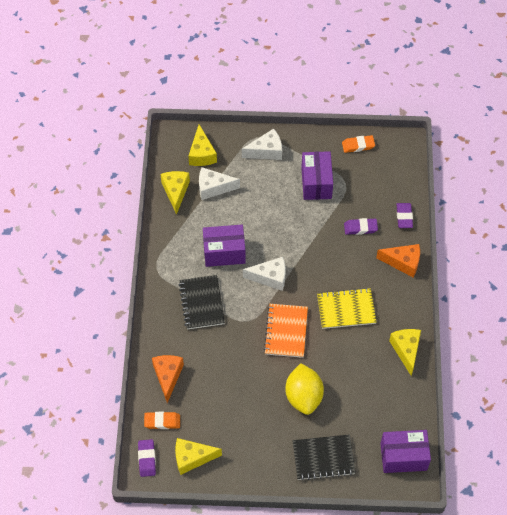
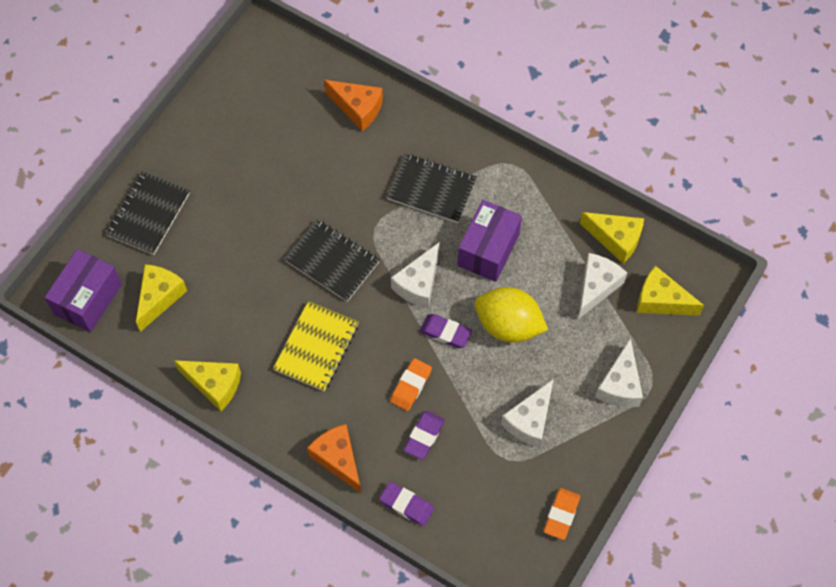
camera: 120 degrees right, 5 degrees up
(147, 459) = (273, 43): purple eraser -> purple eraser (445, 332)
(162, 421) = (306, 78): orange eraser -> orange eraser (411, 386)
(192, 458) = (243, 86): yellow cheese -> yellow cheese (159, 297)
(286, 331) = (332, 261): orange notebook -> black notebook
(303, 396) = (236, 235): yellow lemon -> yellow lemon (508, 325)
(316, 183) = (529, 421): purple box -> white cheese
(403, 262) = (338, 459): orange cheese -> orange cheese turned 105 degrees clockwise

